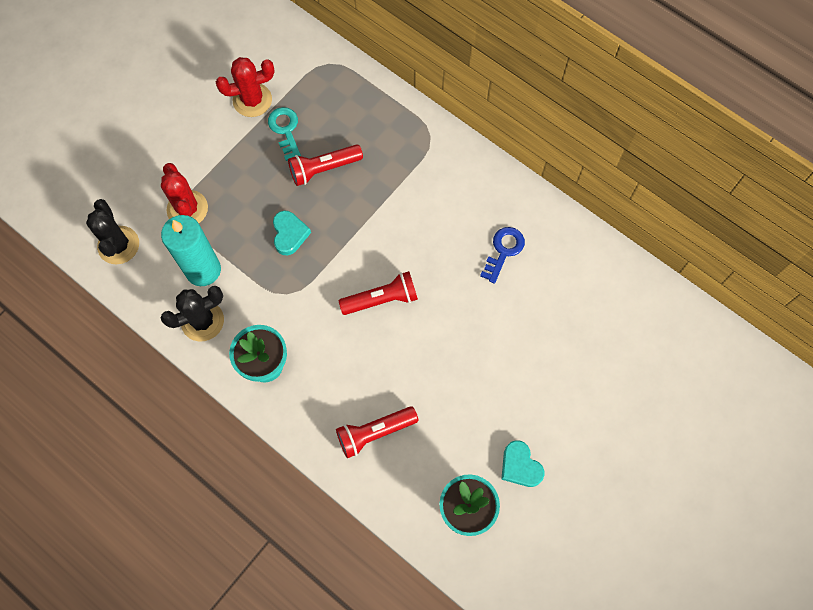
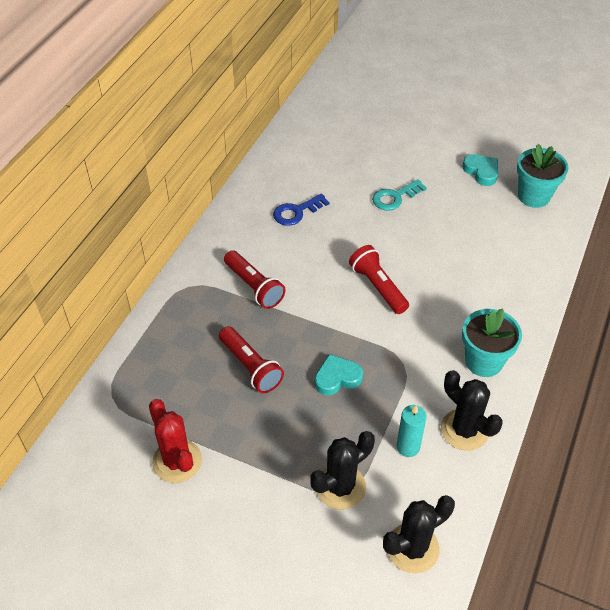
camera: 105 degrees left, 20 degrees down
(187, 209) = (340, 487): red cactus -> black cactus
(203, 270) = (408, 447): turquoise candle -> turquoise candle, size x0.56
(285, 130) = (211, 415): turquoise key -> turquoise key (395, 197)
(374, 432) = (504, 265): red flashlight -> red flashlight (254, 287)
(503, 251) = (296, 212): blue key -> blue key turned 45 degrees counterclockwise
(520, 466) = (481, 172): turquoise heart -> turquoise heart turned 75 degrees counterclockwise

